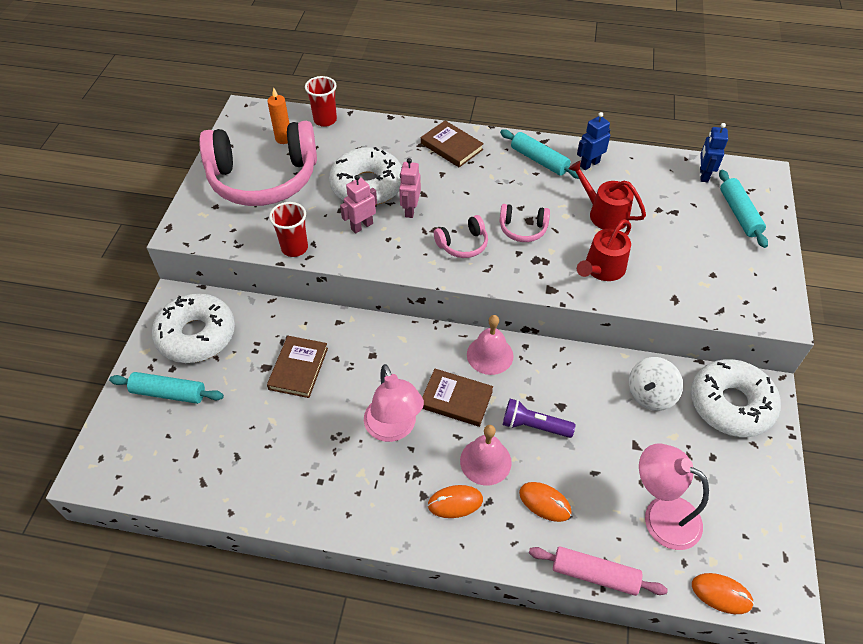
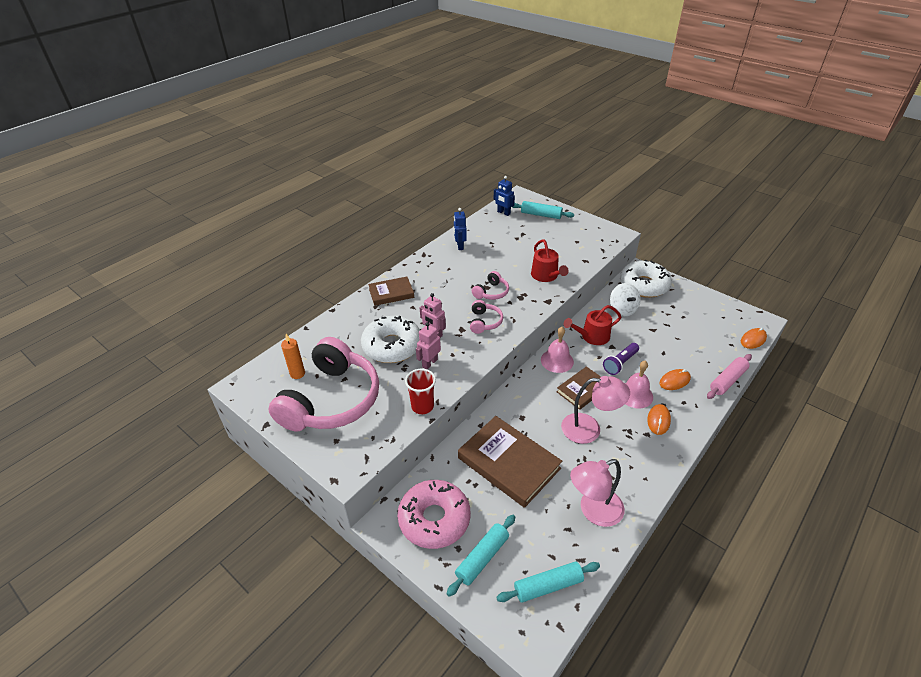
camera: 60 degrees left, 10 degrees down
(196, 335) = (434, 519): white donut -> pink donut
(298, 368) = (509, 463): brown book -> brown book, size x1.72
(325, 120) = (300, 343): red cup -> none
(362, 226) = (429, 363): pink robot -> pink robot turned 45 degrees clockwise
(539, 160) = (439, 263): turquoise rolling pin -> turquoise rolling pin (548, 585)
(604, 213) = (504, 257): red watering can -> red watering can (592, 336)
(661, 515) = (700, 340): pink lamp -> pink lamp (593, 511)

